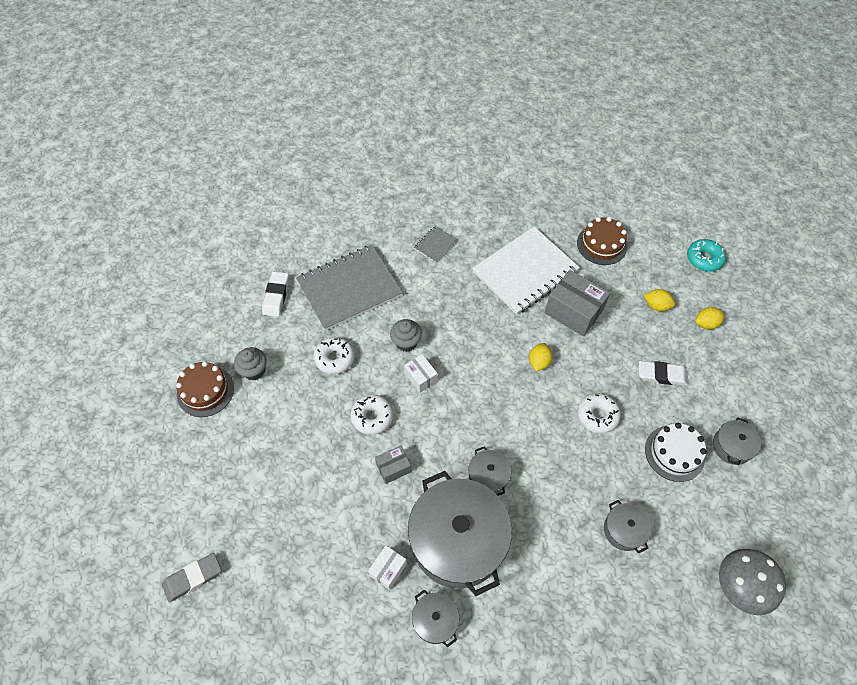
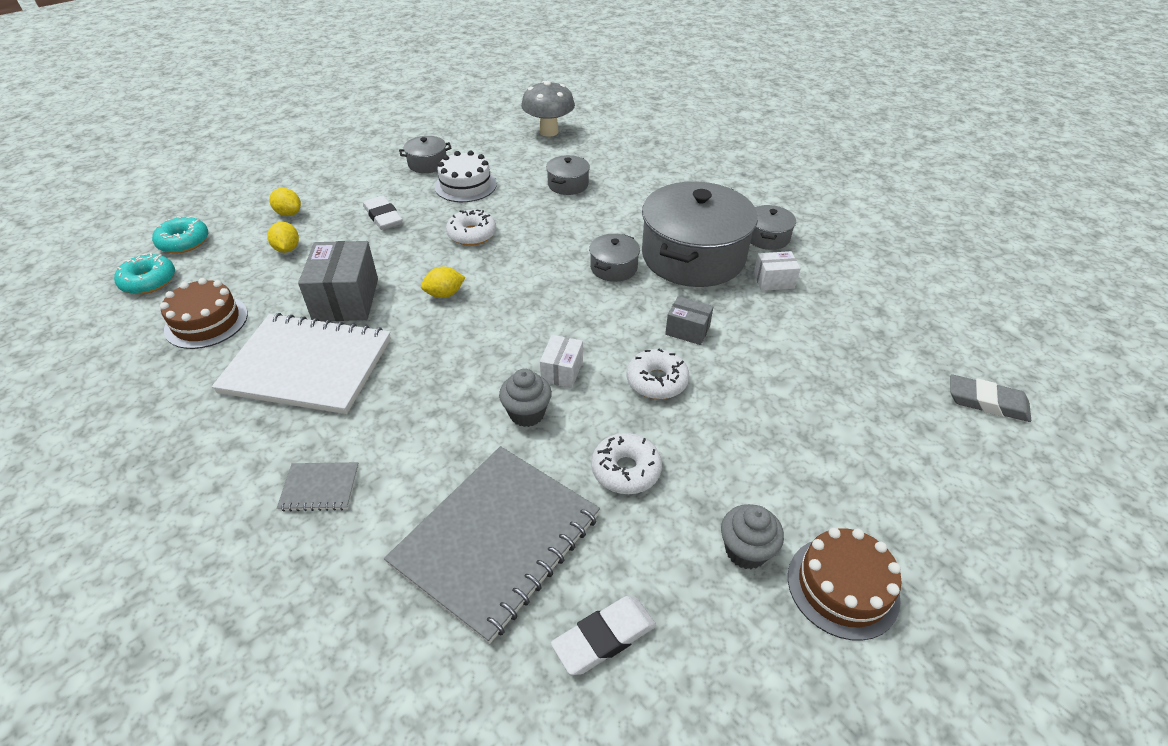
camera: 130 degrees left, 15 degrees down
(349, 288) = (496, 540): grey notebook -> grey notebook turned 75 degrees counterclockwise
(666, 232) = (149, 281): none -> turquoise donut

